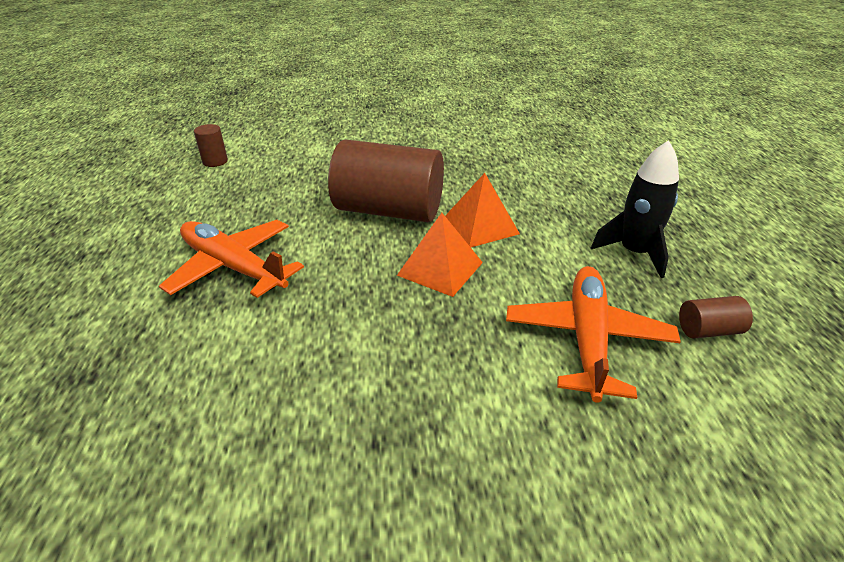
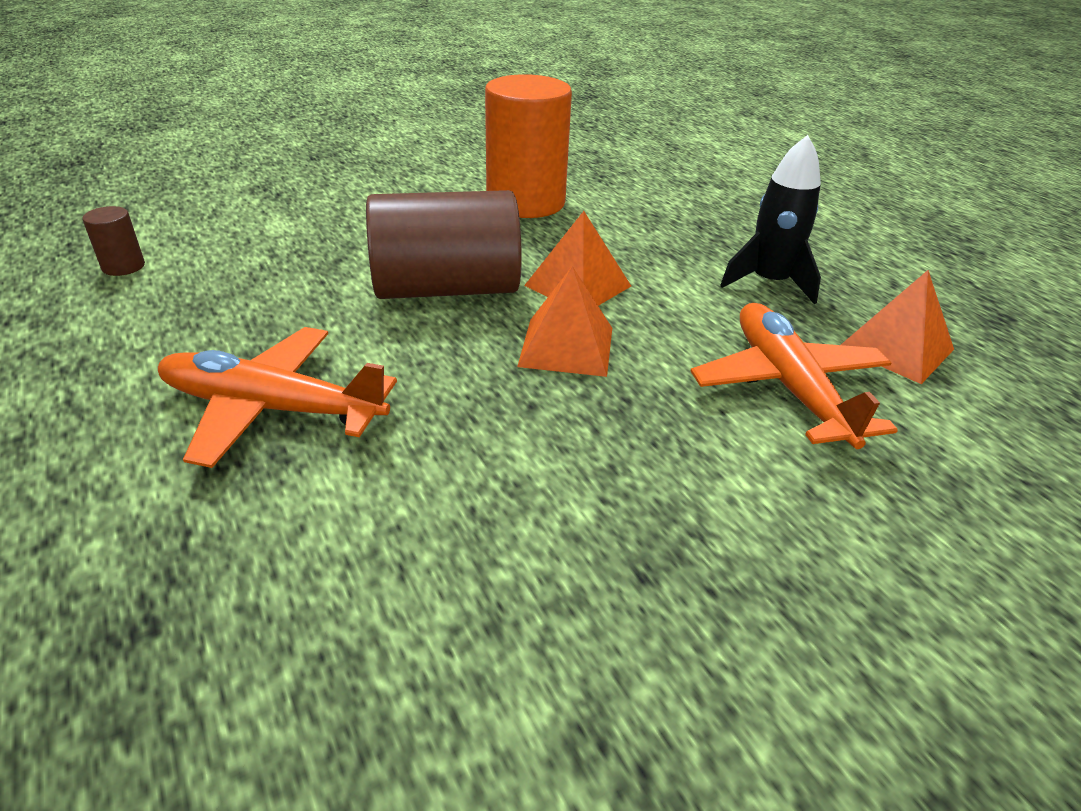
camera: 25 degrees left, 0 degrees up
(487, 158) = (525, 202): none -> orange cylinder
(708, 330) = (896, 348): brown cylinder -> orange pyramid

